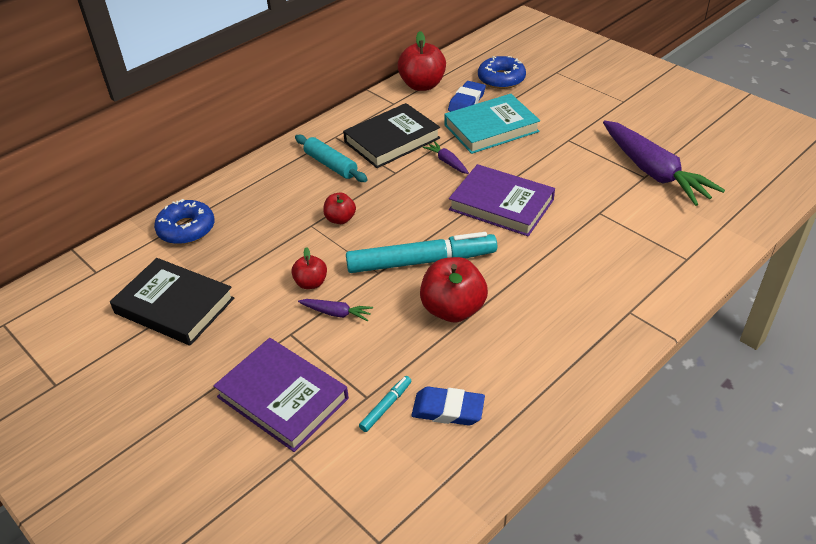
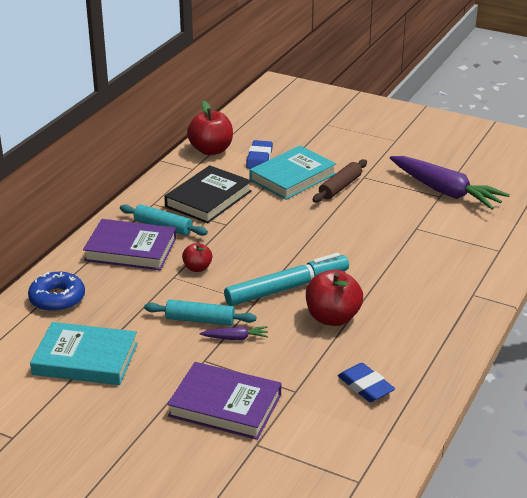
camera: 20 degrees left, 10 degrees down
(174, 306) = (85, 359): black book -> turquoise book
(311, 283) = (200, 320): red apple -> turquoise rolling pin
(386, 406) = (315, 394): turquoise marker -> none
(447, 162) = (268, 209): purple carrot -> none
(448, 410) = (365, 386): blue eraser -> blue eraser turned 60 degrees clockwise
(501, 79) = (280, 136): blue donut -> none
(501, 205) = (332, 235): purple book -> purple book (131, 249)
(536, 148) = (340, 187): none -> brown rolling pin

